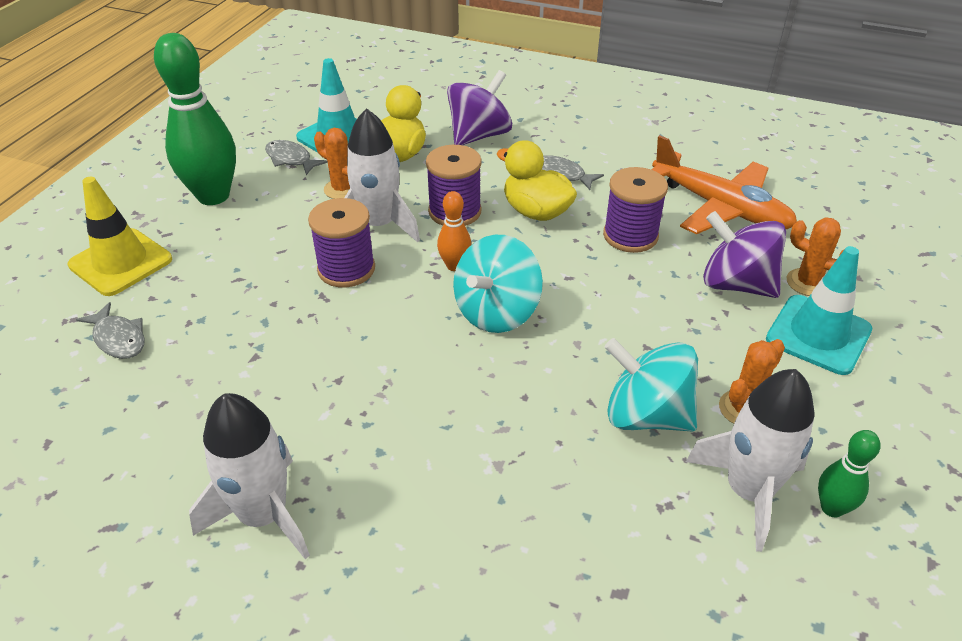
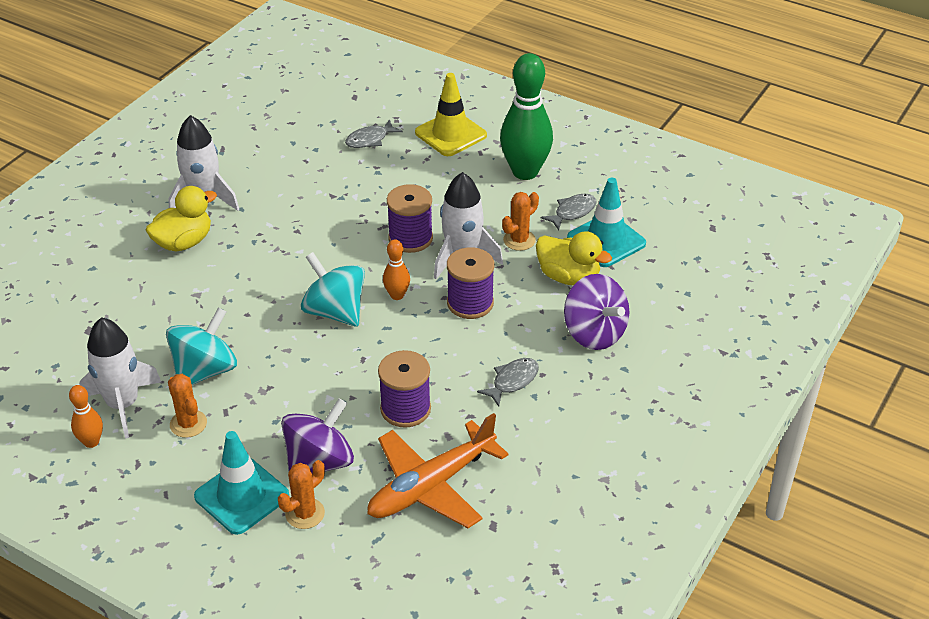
camera: 100 degrees right, 0 degrees up
(536, 212) = (457, 354): yellow duck -> yellow duck (183, 242)
(832, 508) = (91, 442): green bowling pin -> orange bowling pin

